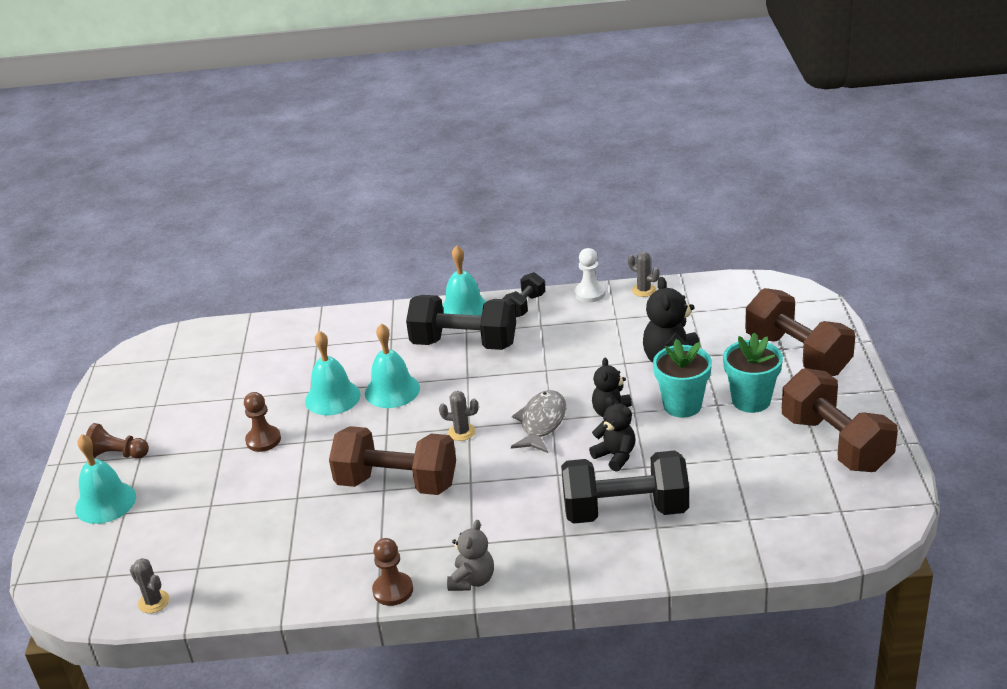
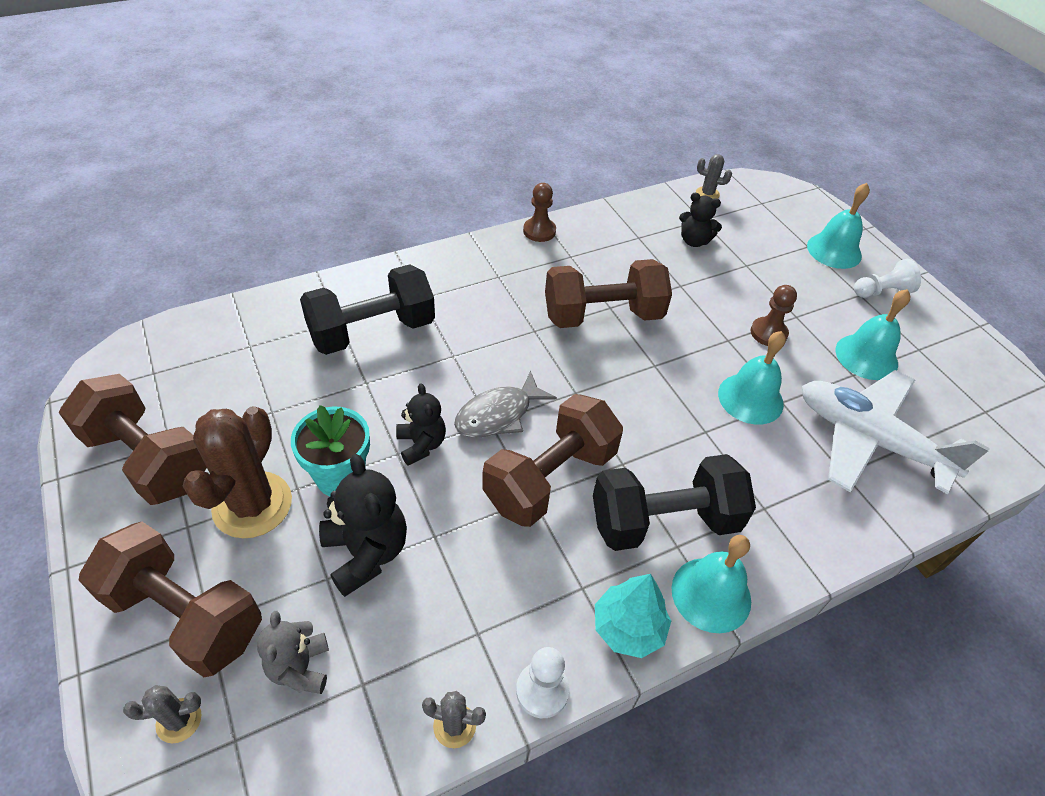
camera: 150 degrees right, 15 degrees up
(117, 455) = (881, 291): brown pawn -> white pawn
(275, 358) = (869, 440): none -> white plane
(392, 390) = (694, 423): turquoise bell -> turquoise bell (866, 356)
(461, 432) = (578, 384): grey cactus -> grey cactus (179, 720)
(472, 580) = (481, 249): grey teddy bear -> grey teddy bear (300, 668)
(525, 306) = (628, 627): black dumbbell -> turquoise tree
(526, 378) = (550, 478): none -> brown dumbbell
(542, 423) = (498, 414): grey fish -> grey fish turned 60 degrees clockwise
(615, 456) = (400, 389): black teddy bear -> black teddy bear (694, 241)
(751, 400) = (252, 505): turquoise flower pot -> brown cactus

